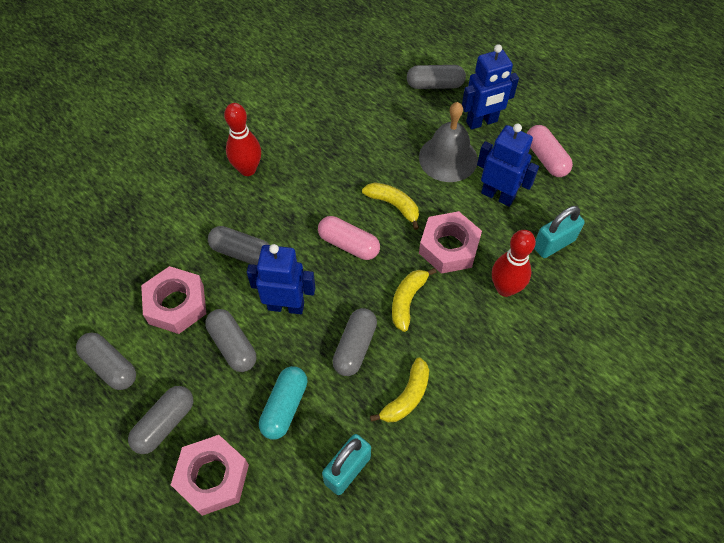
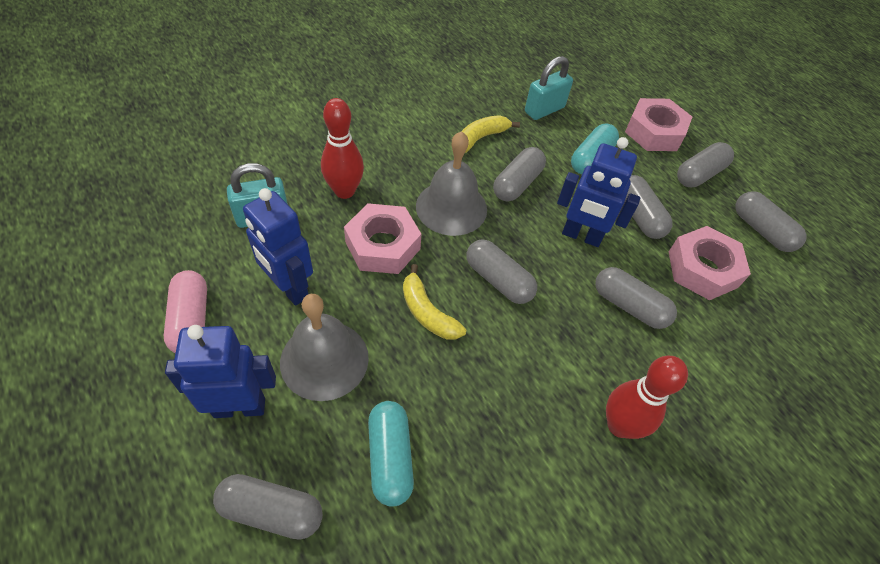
camera: 170 degrees left, 5 degrees down
(348, 244) = (498, 280): pink capsule -> grey capsule
(384, 120) = (390, 457): none -> turquoise capsule
(407, 300) = (451, 207): yellow banana -> grey bell

